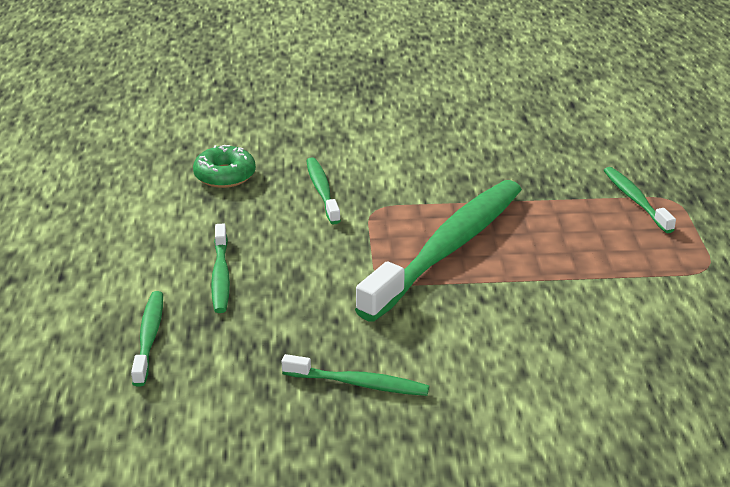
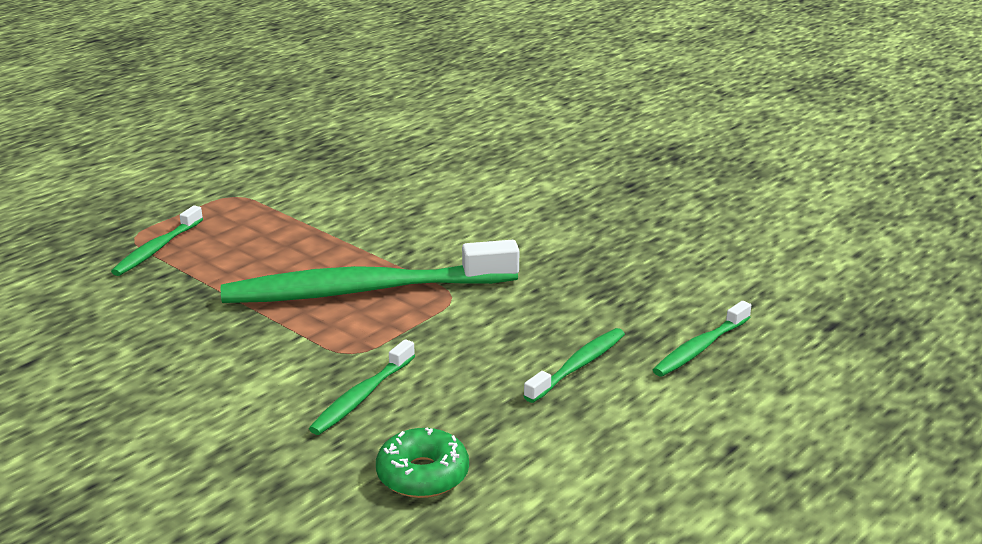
camera: 135 degrees left, 5 degrees down
(358, 383) = (582, 249): green toothbrush -> none

